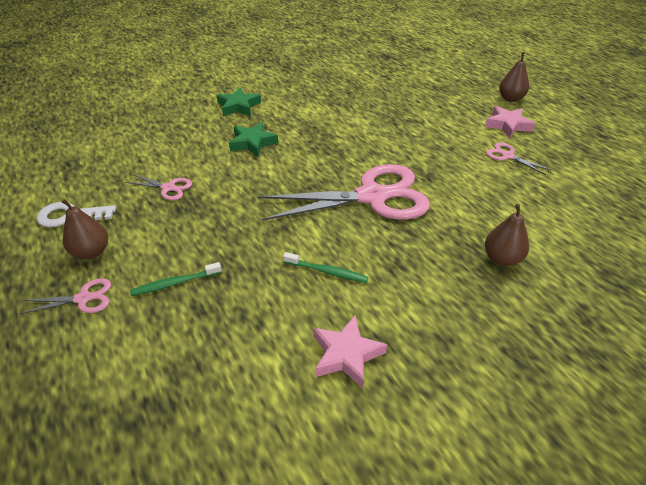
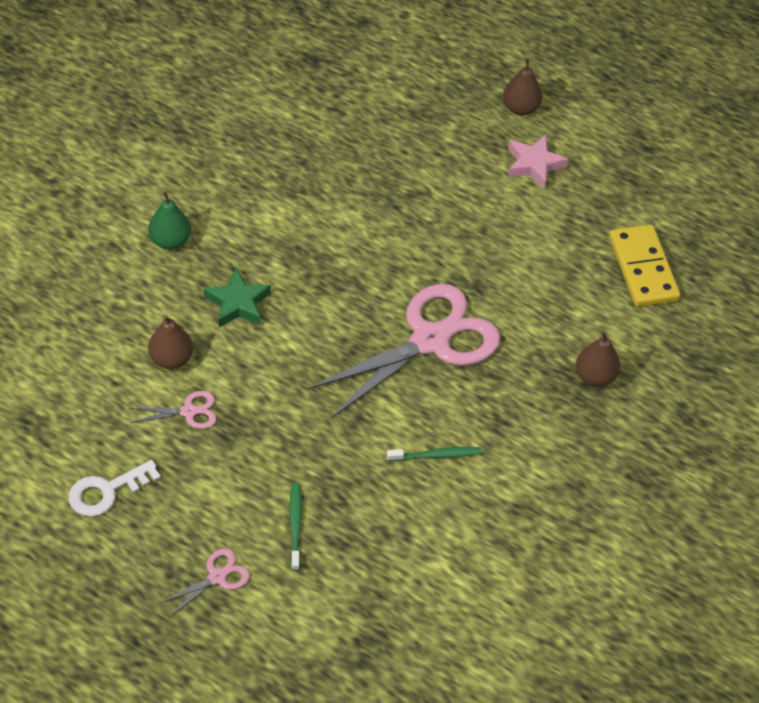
camera: 30 degrees left, 10 degrees up
(91, 252) = (176, 525): brown pear -> brown pear (171, 359)
(175, 283) = (295, 525): green toothbrush -> green toothbrush turned 135 degrees clockwise
(238, 106) = (170, 241): green star -> green pear
(346, 354) = (500, 533): pink star -> none
(507, 156) = (552, 222): pink scissors -> none
(575, 200) = (643, 268): none -> yellow domino

